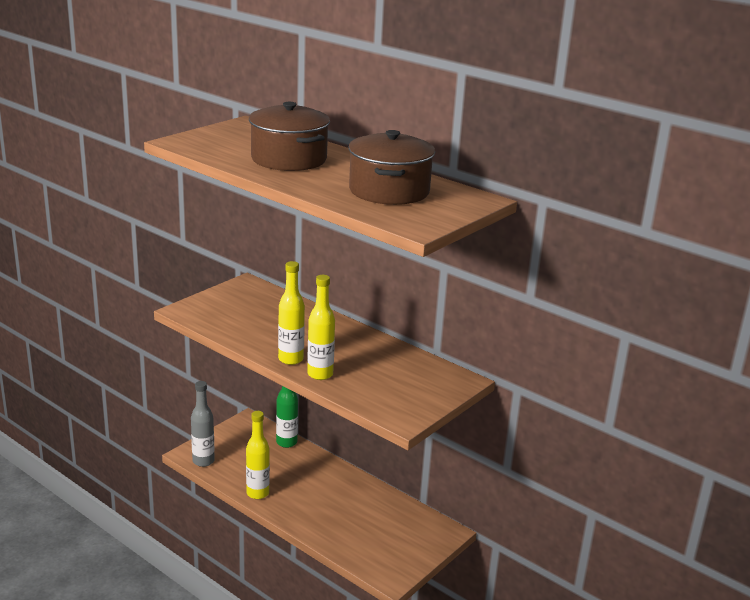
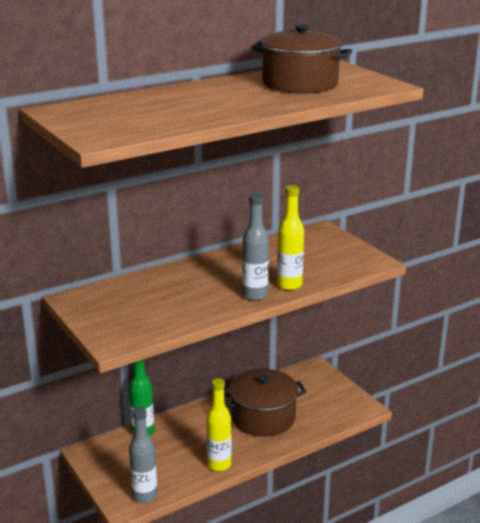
camera: 70 degrees left, 0 degrees up
(289, 159) = (192, 104): brown pot -> brown pot (263, 417)
(291, 359) = (255, 295): yellow bottle -> grey bottle

